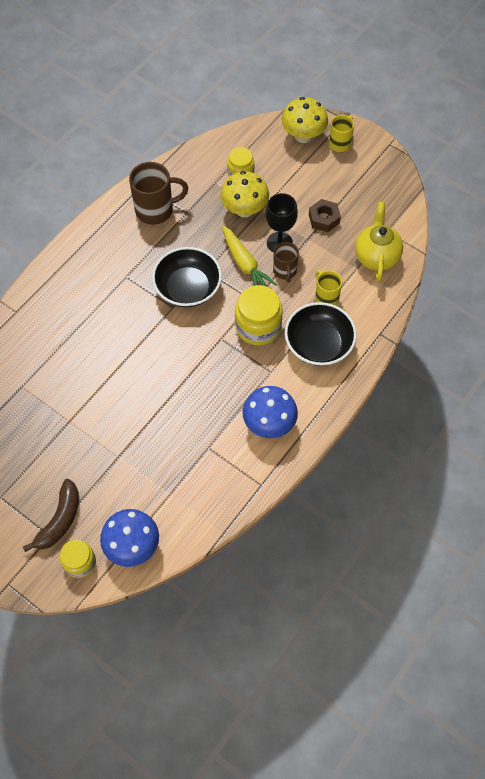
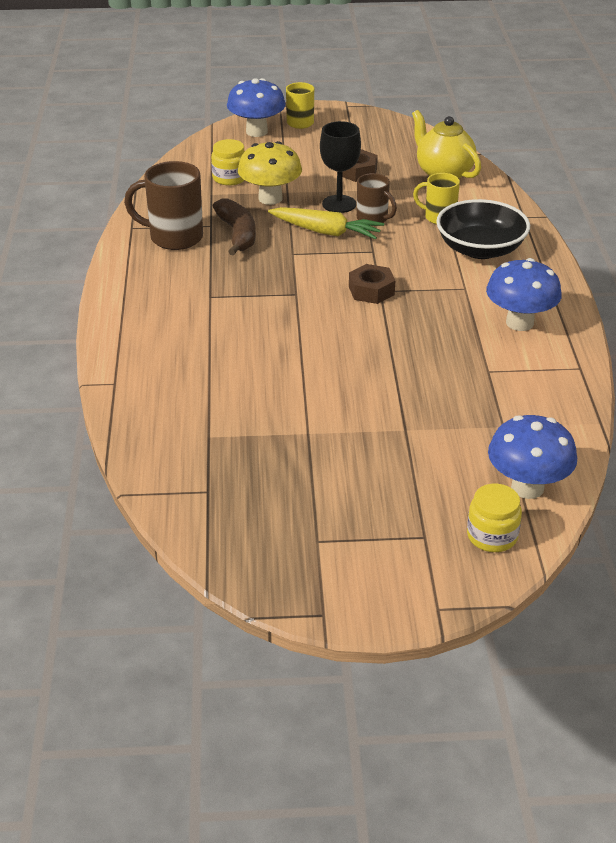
camera: 40 degrees left, 25 degrees down
(60, 520) = (417, 516): brown banana -> brown banana (237, 234)
(156, 210) = (174, 237): brown mug -> brown mug turned 120 degrees counterclockwise
(188, 288) = (292, 273): black bowl -> none
(216, 335) = (371, 290): none -> brown nut
(258, 326) = (404, 265): yellow jar -> none
(303, 136) = (256, 132): yellow mushroom -> blue mushroom

